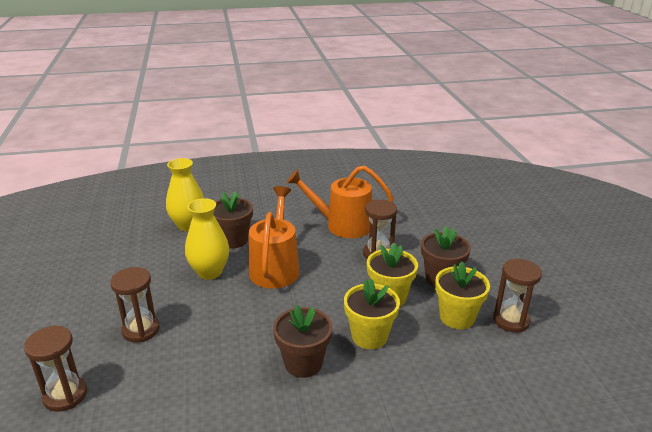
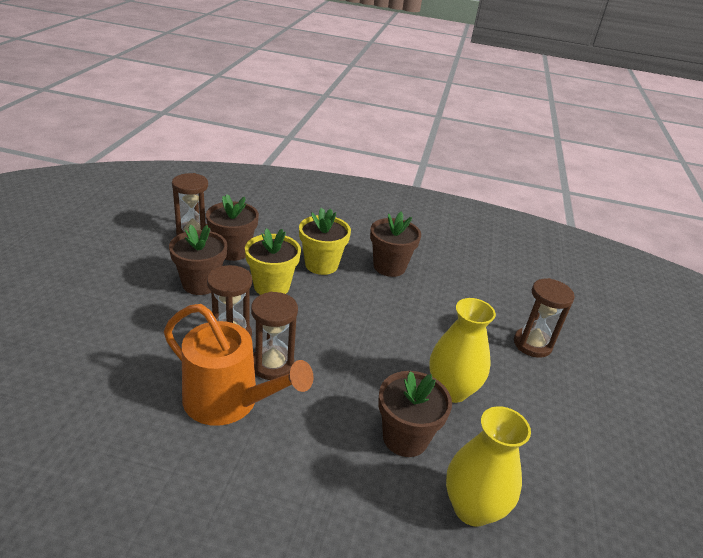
camera: 160 degrees left, 5 degrees up
(65, 395) = (588, 311): brown hourglass -> brown hourglass (272, 365)
(275, 268) = (367, 365): orange watering can -> none
(457, 317) = (233, 251): yellow flower pot -> brown flower pot

